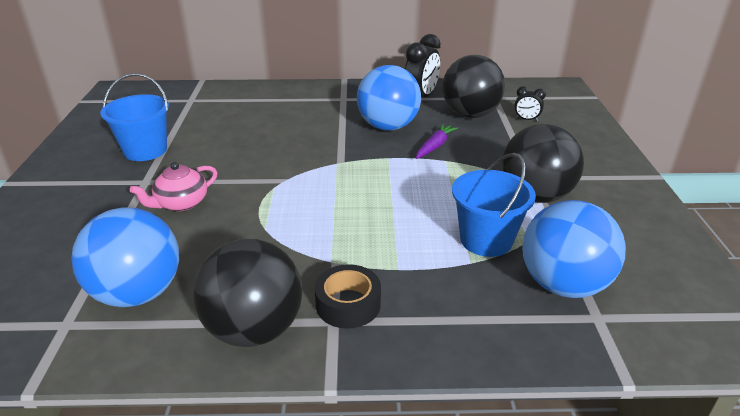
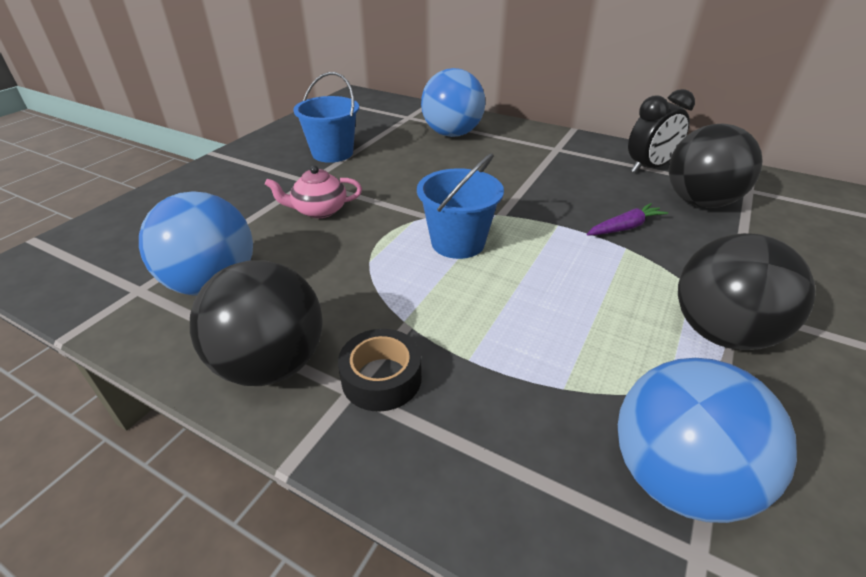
camera: 30 degrees right, 5 degrees up
(388, 127) = (584, 190): blue ball -> blue ball (452, 134)
(486, 240) = (606, 366): blue bucket -> blue bucket (458, 242)
(526, 120) = (777, 228): black clock -> none

